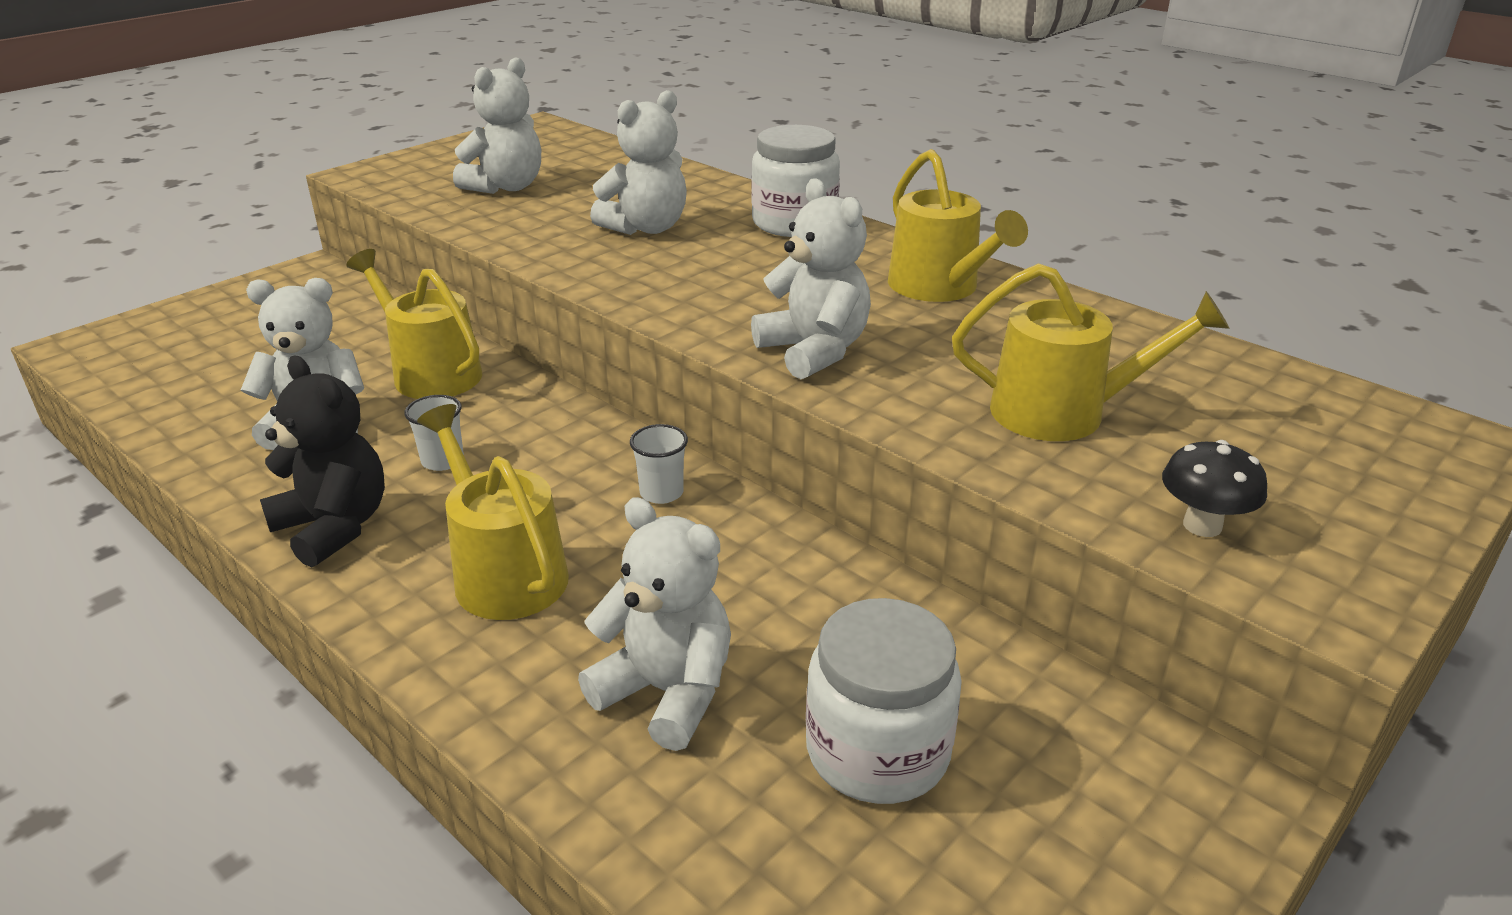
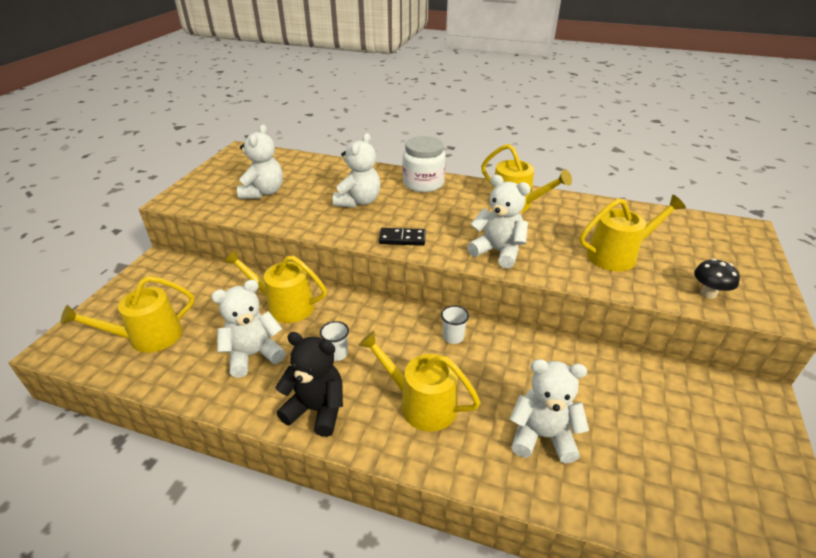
camera: 25 degrees left, 5 degrees up
(202, 363) = (148, 337): none -> yellow watering can
(659, 294) = (402, 238): none -> black domino
(877, 751) = (640, 429): white jar -> none

